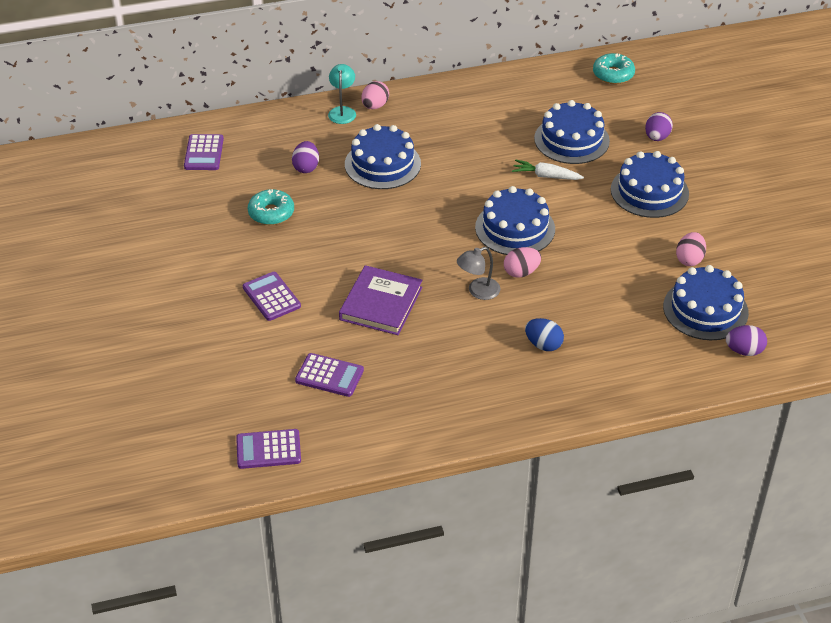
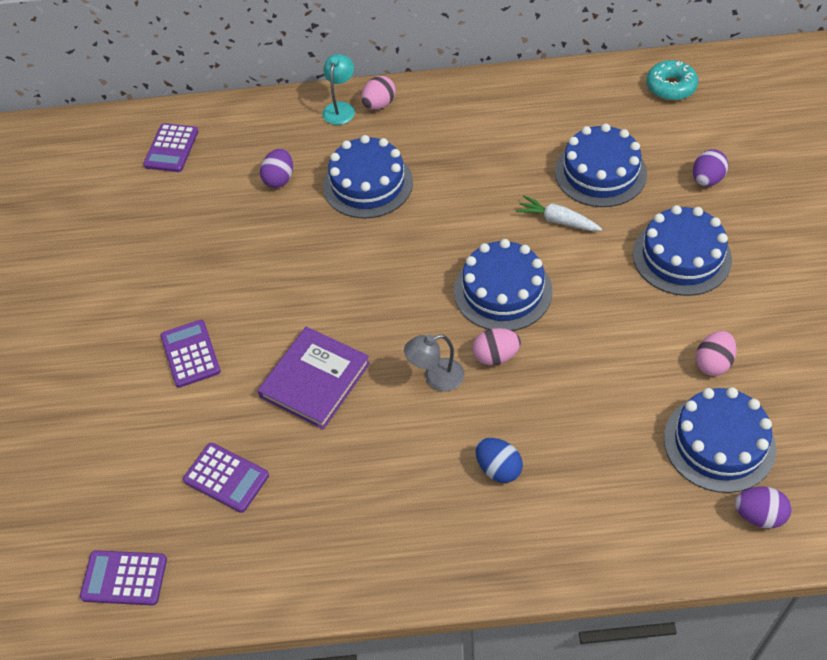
camera: 15 degrees right, 10 degrees up
(271, 213) = (223, 237): turquoise donut -> none

